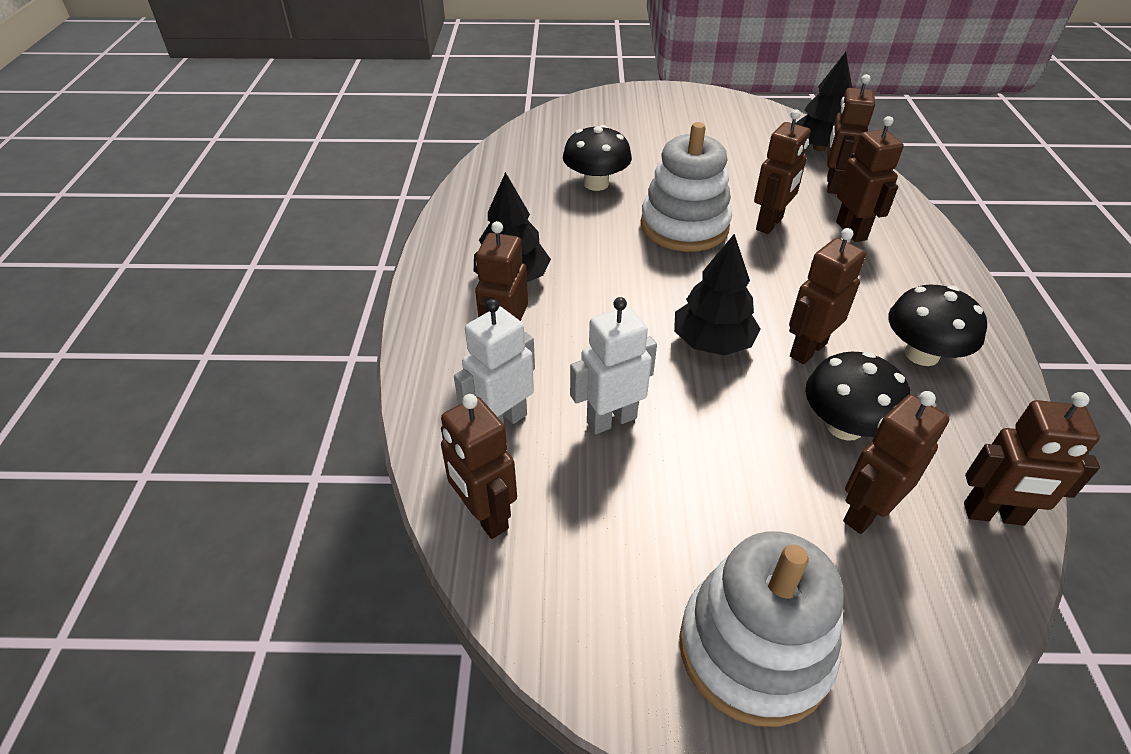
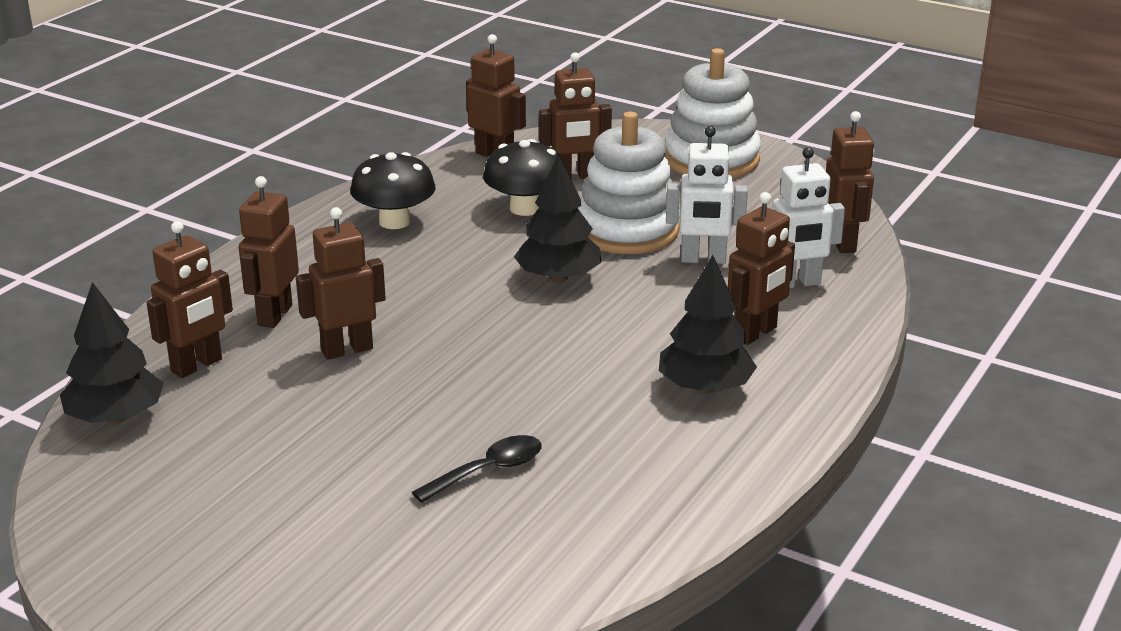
camera: 150 degrees left, 15 degrees down
(596, 183) = (488, 471): black mushroom -> black spoon
(684, 226) = (446, 379): white stacking toy -> white stacking toy (627, 230)
(807, 349) = (482, 250): brown robot -> none

